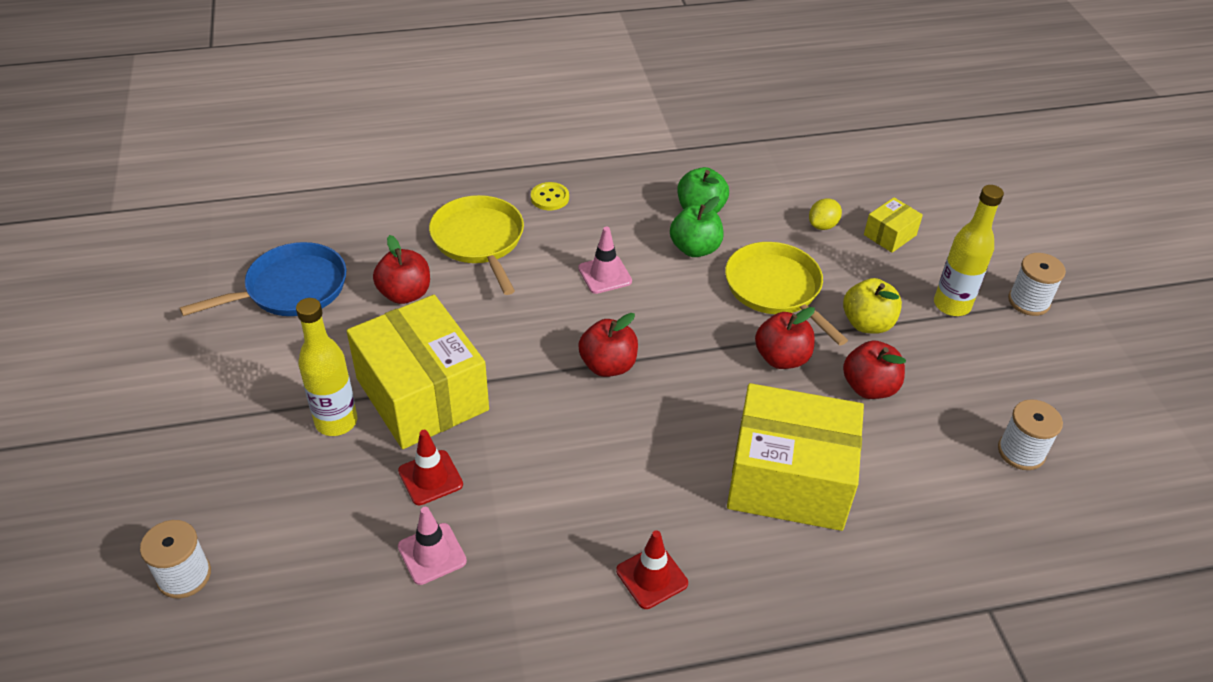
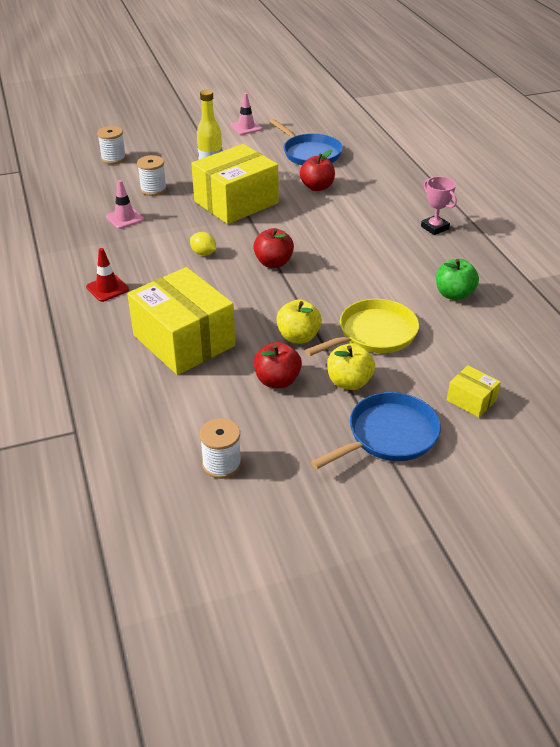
camera: 85 degrees right, 5 degrees down
(430, 478) = (175, 212): red traffic cone -> none
(479, 240) = (377, 206): yellow pan -> none
(549, 198) = (434, 228): yellow button -> pink trophy
(605, 275) = (361, 256): pink traffic cone -> pink traffic cone (246, 127)
(695, 248) = (406, 293): green apple -> none
(781, 358) = (298, 337): red apple -> yellow apple
(789, 479) = (184, 340): yellow box -> yellow box turned 45 degrees counterclockwise
(822, 225) = (465, 359): yellow lemon -> yellow lemon (203, 253)
(952, 305) = (389, 435): yellow bottle -> blue pan
(1028, 301) = (412, 490): white spool -> white spool (153, 189)

